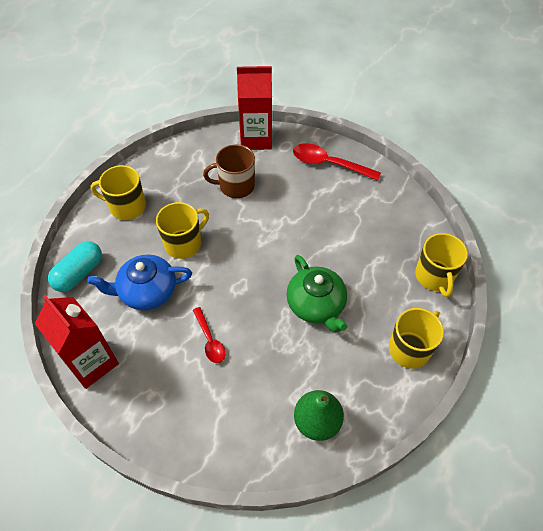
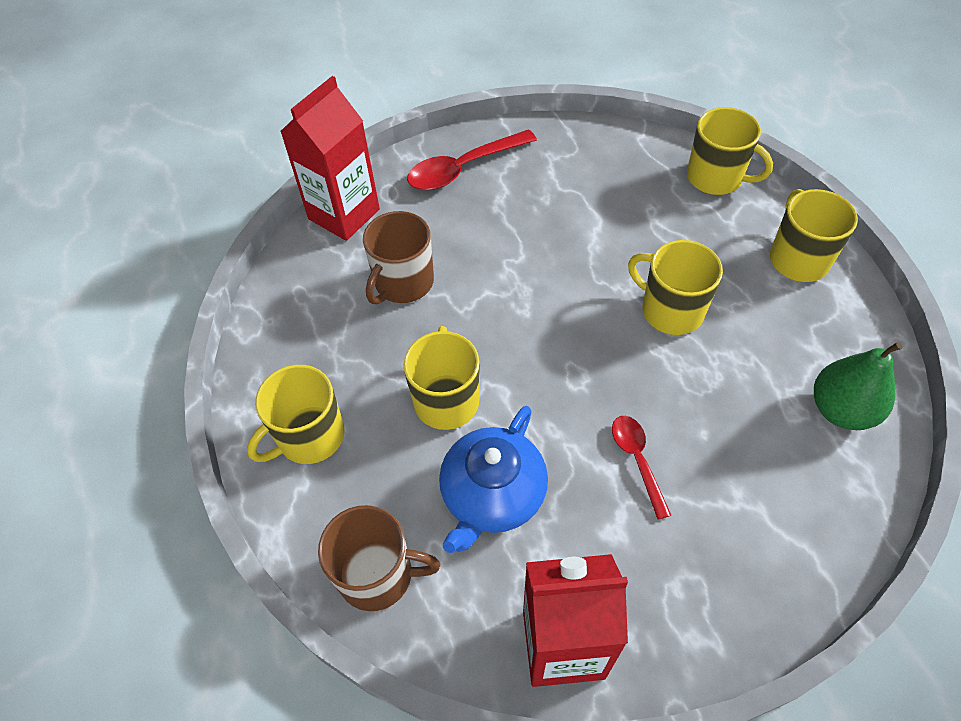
camera: 50 degrees left, 0 degrees up
(79, 273) = (377, 574): turquoise capsule -> brown mug
(210, 340) = (637, 460): red spoon -> red spoon turned 120 degrees counterclockwise
(316, 305) = (670, 310): green teapot -> yellow mug

